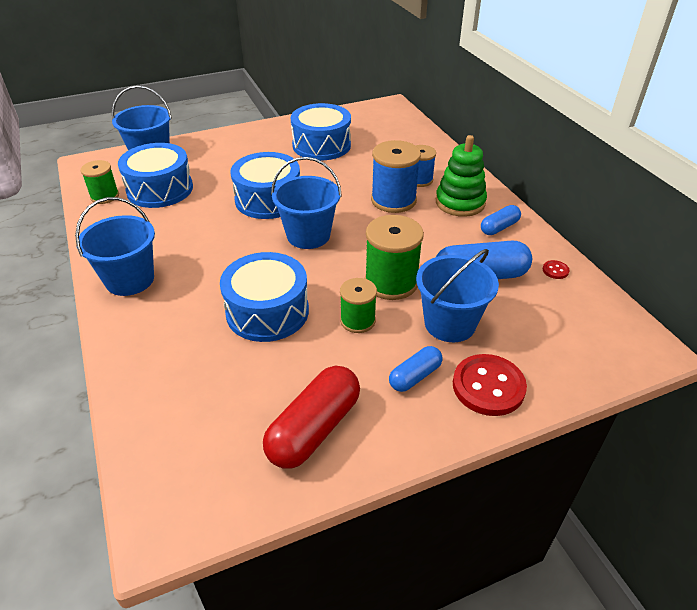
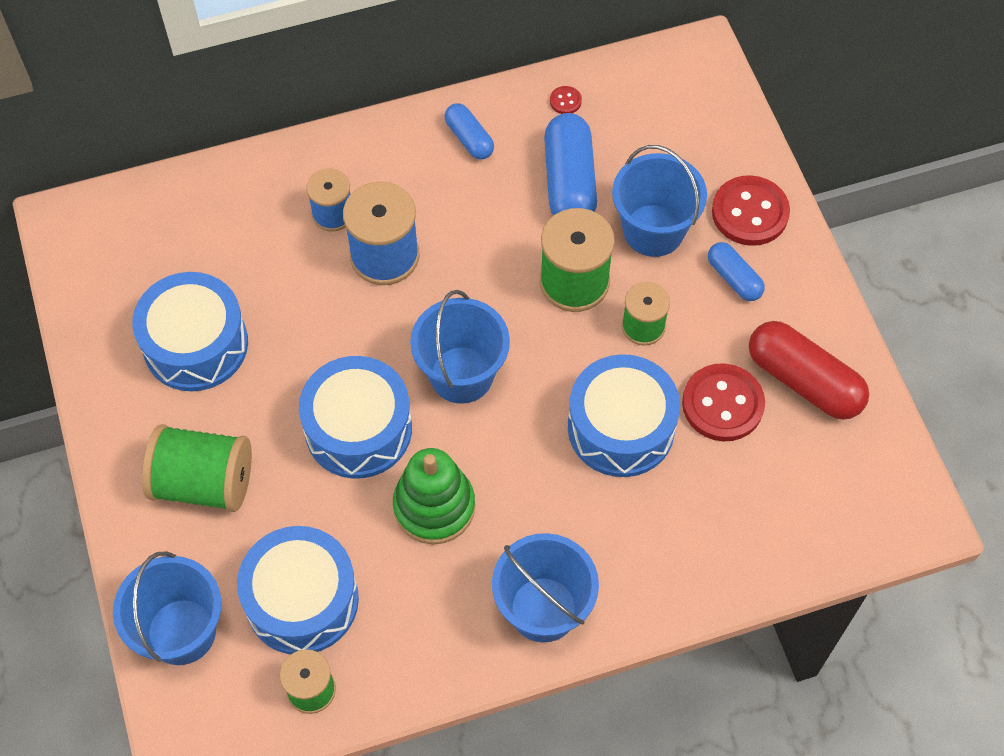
camera: 85 degrees left, 20 degrees up
(236, 155) = (203, 482): none -> green spool
(289, 371) = (722, 404): none -> red button
(460, 202) = (403, 172): green stacking toy -> green stacking toy (434, 506)

